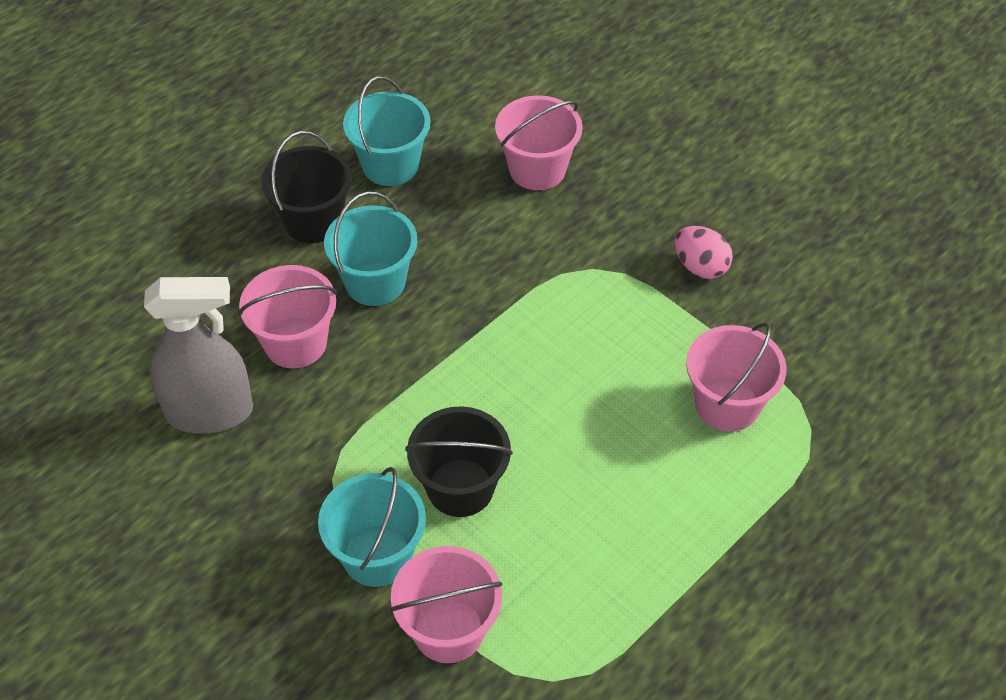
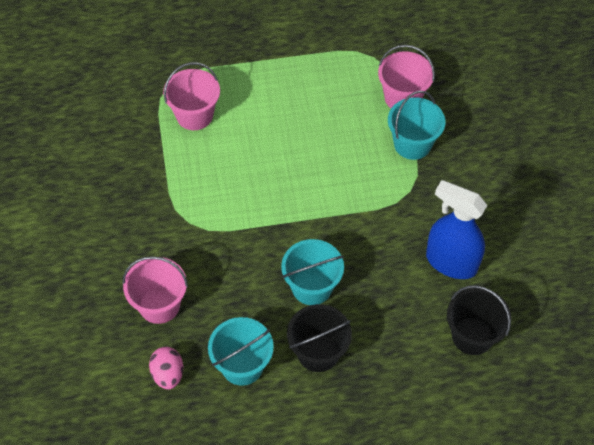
camera: 145 degrees left, 5 degrees up
(210, 412) = (451, 262): grey spray bottle -> blue spray bottle
(295, 343) = (381, 276): pink bucket -> none
(460, 487) = (351, 151): black bucket -> black bucket (472, 336)
(700, 267) = (133, 188): pink egg -> pink egg (168, 374)

